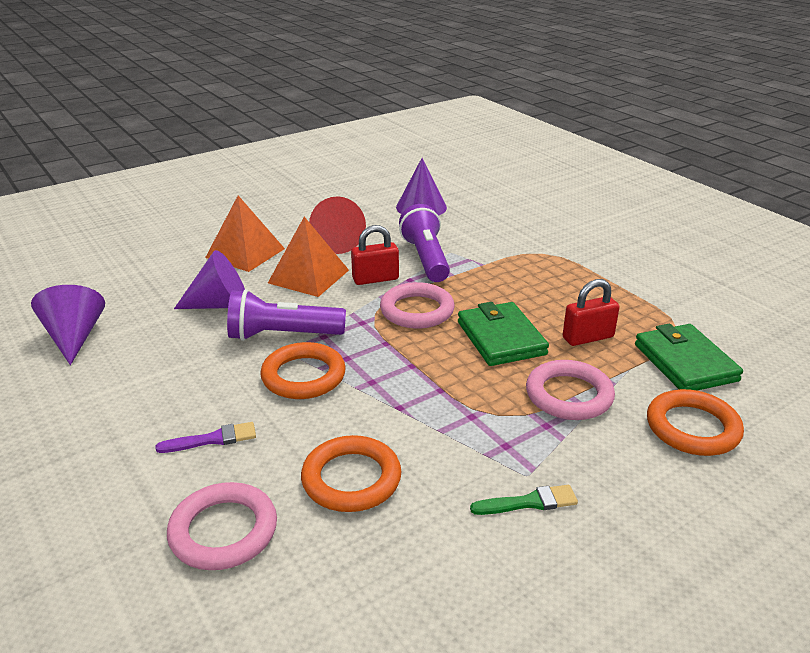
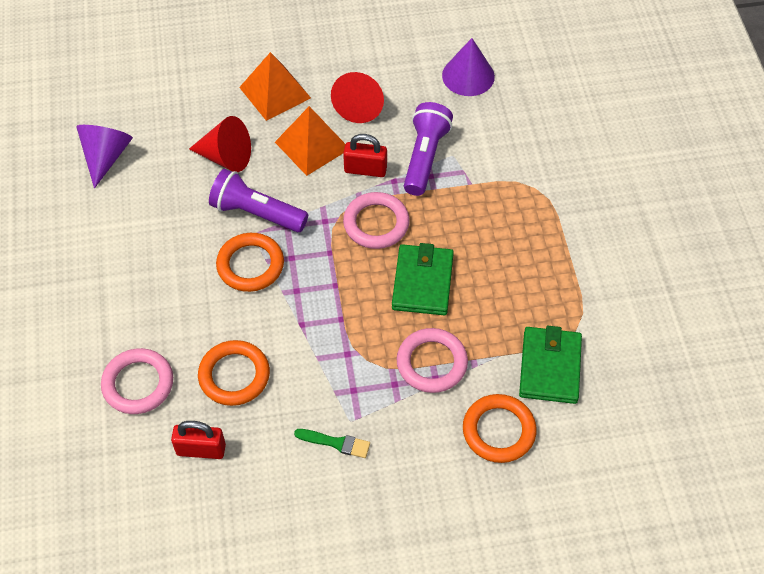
camera: 25 degrees right, 25 degrees up
(212, 439) = (162, 303): purple brush -> none
(221, 304) = (226, 157): purple cone -> red cone
(588, 337) = (493, 309): red padlock -> red padlock (201, 449)

